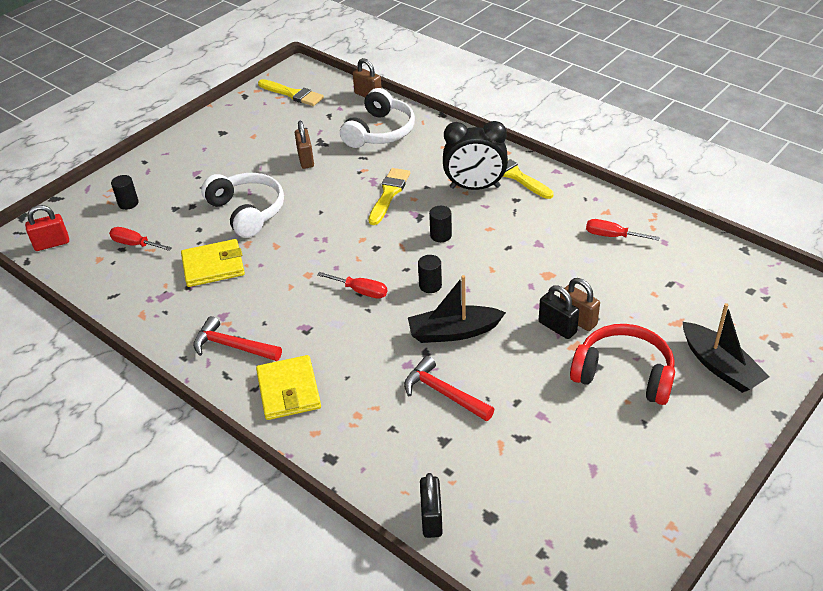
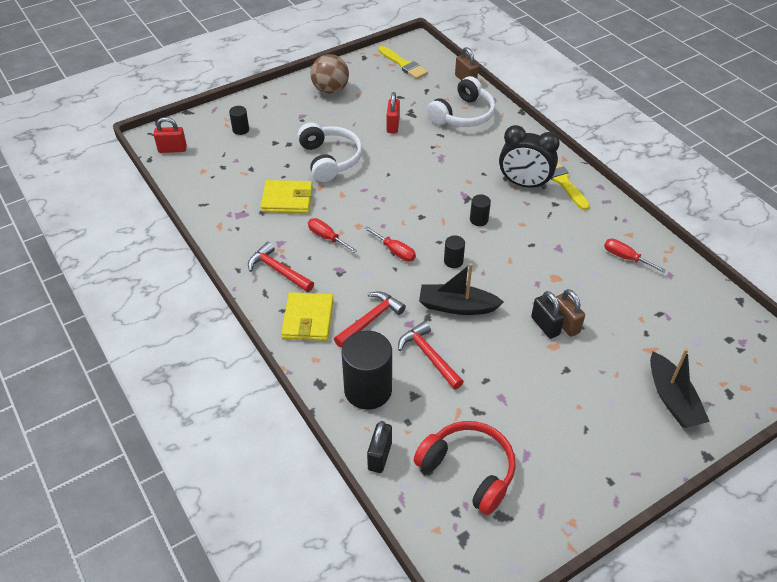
camera: 15 degrees right, 5 degrees up
(135, 244) = (234, 165): red screwdriver -> red screwdriver (327, 237)
(219, 138) = (330, 90): none -> brown ball
(306, 160) = (393, 125): brown padlock -> red padlock
(362, 372) = (370, 319): none -> red hammer
(389, 194) = (449, 172): yellow brush -> none
(389, 449) = (368, 390): none -> black cylinder
(624, 374) = (585, 382): red headphones -> red headphones (468, 470)

